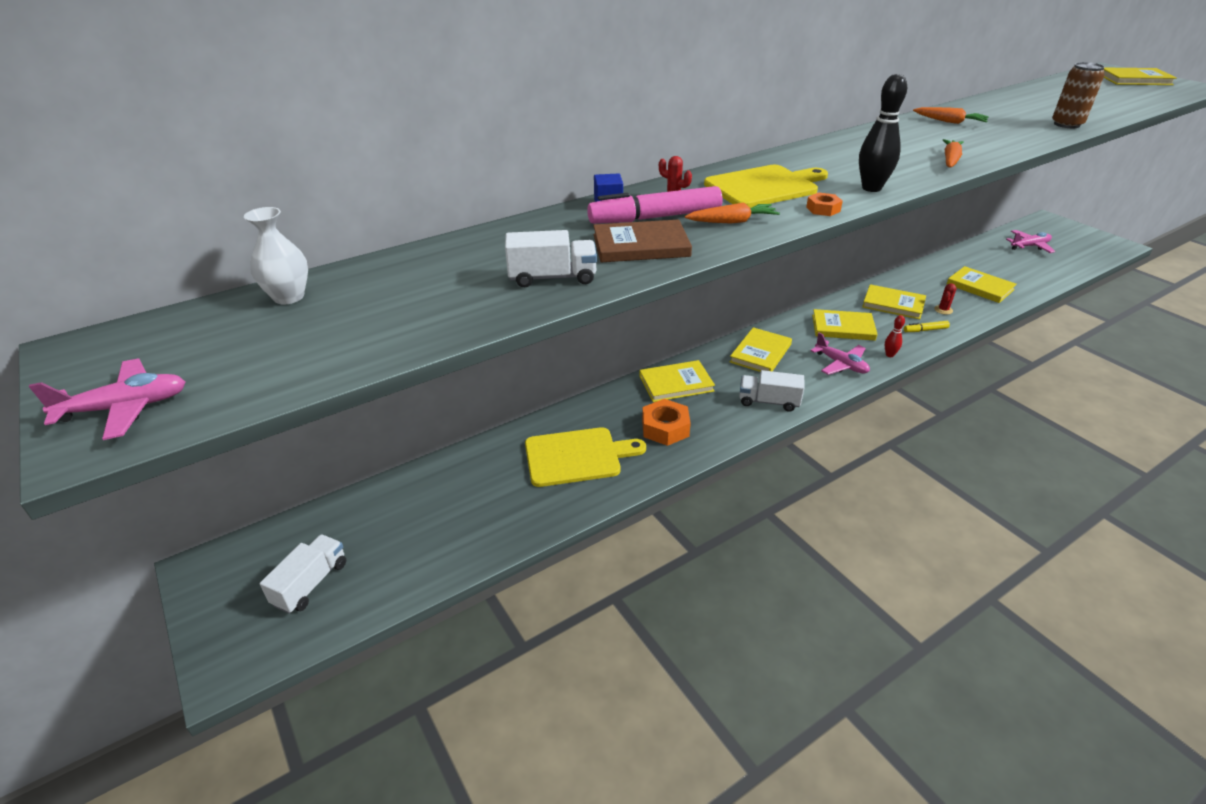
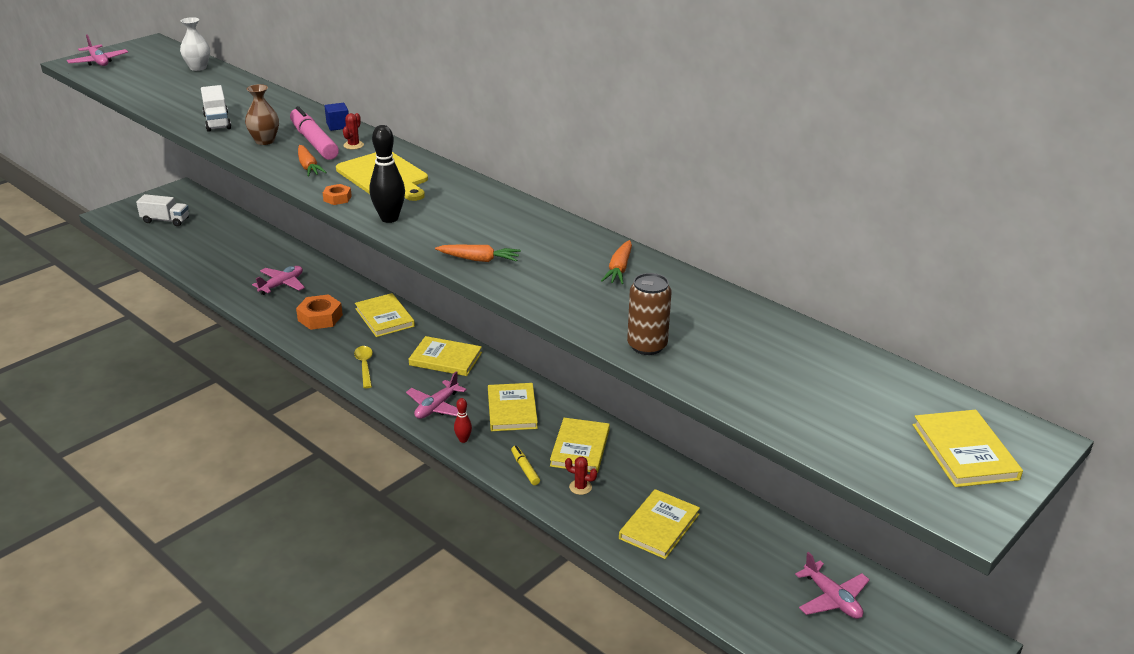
camera: 75 degrees right, 5 degrees down
(577, 456) = (282, 285): yellow cutting board -> pink plane
(641, 245) = (265, 141): brown book -> brown vase
(768, 402) = (364, 366): white truck -> yellow spoon

